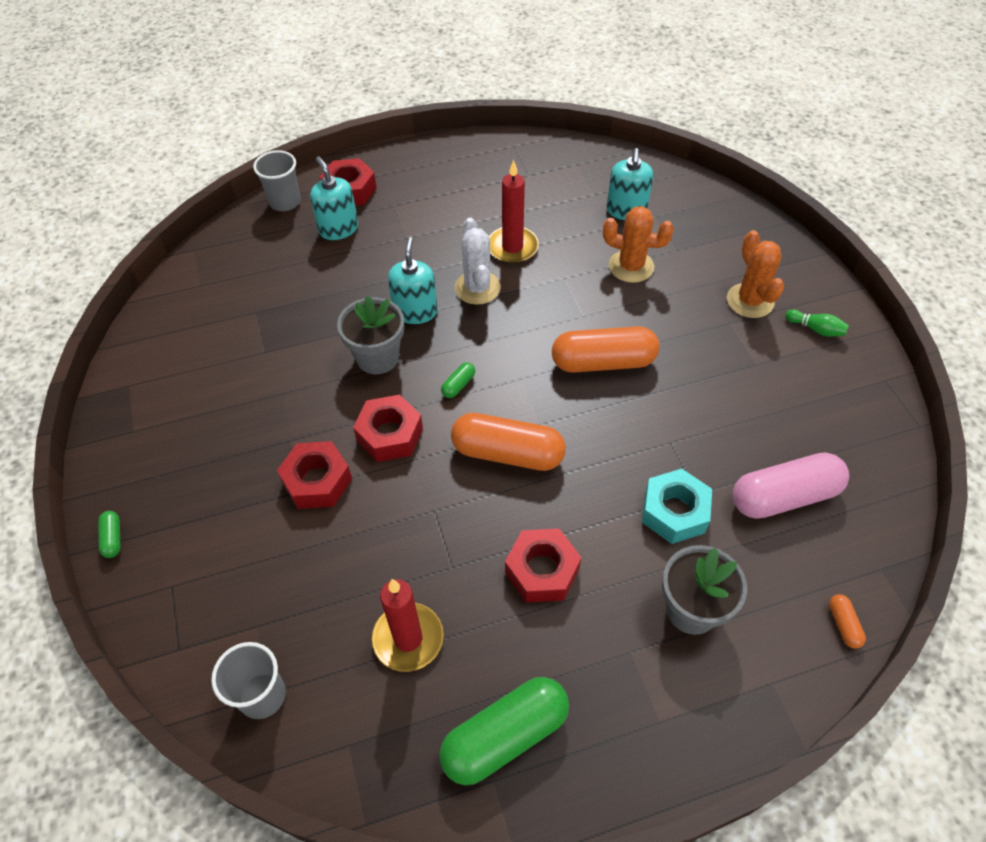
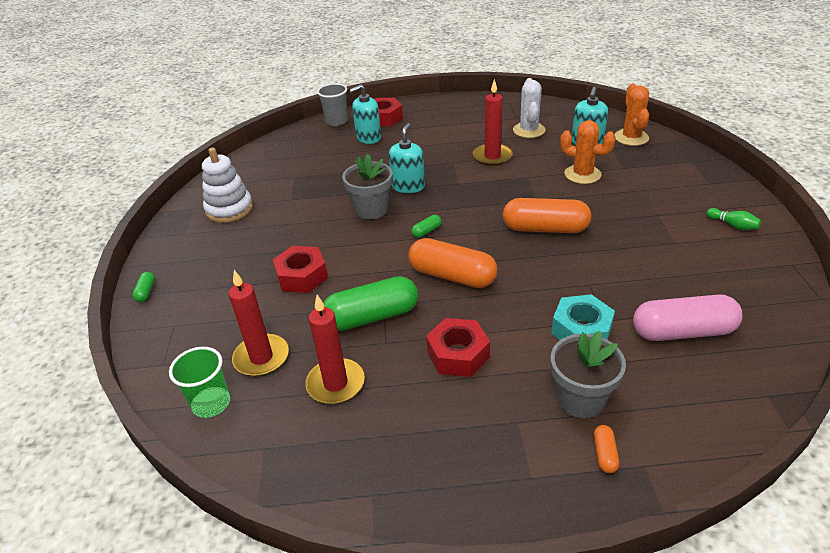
camera: 15 degrees right, 15 degrees down
(181, 380) = (229, 209): none -> white stacking toy
(262, 695) = (211, 403): grey cup -> green cup
(304, 616) = (261, 358): none -> red candle
(338, 229) = (368, 138): turquoise soap dispenser -> turquoise soap dispenser turned 105 degrees counterclockwise
(390, 434) = (365, 255): red nut -> none
(477, 288) = (459, 177): white cactus -> white cactus (529, 130)
(505, 736) = (393, 464): green capsule -> green capsule (371, 317)
(750, 301) = (677, 203): orange cactus -> orange cactus (631, 138)
(843, 624) = (723, 431): orange capsule -> orange capsule (604, 454)

